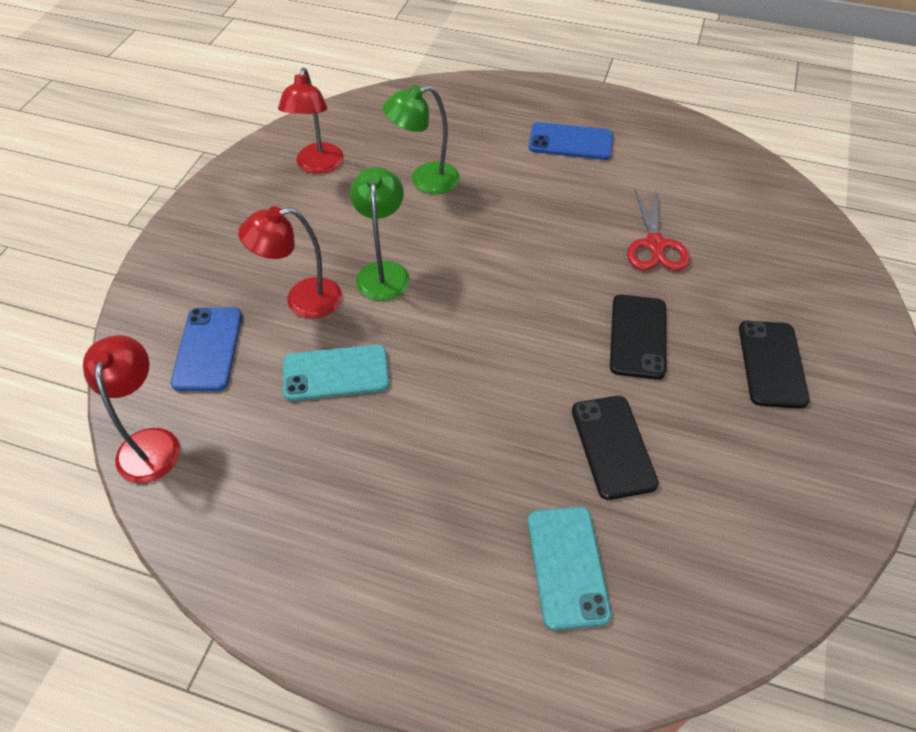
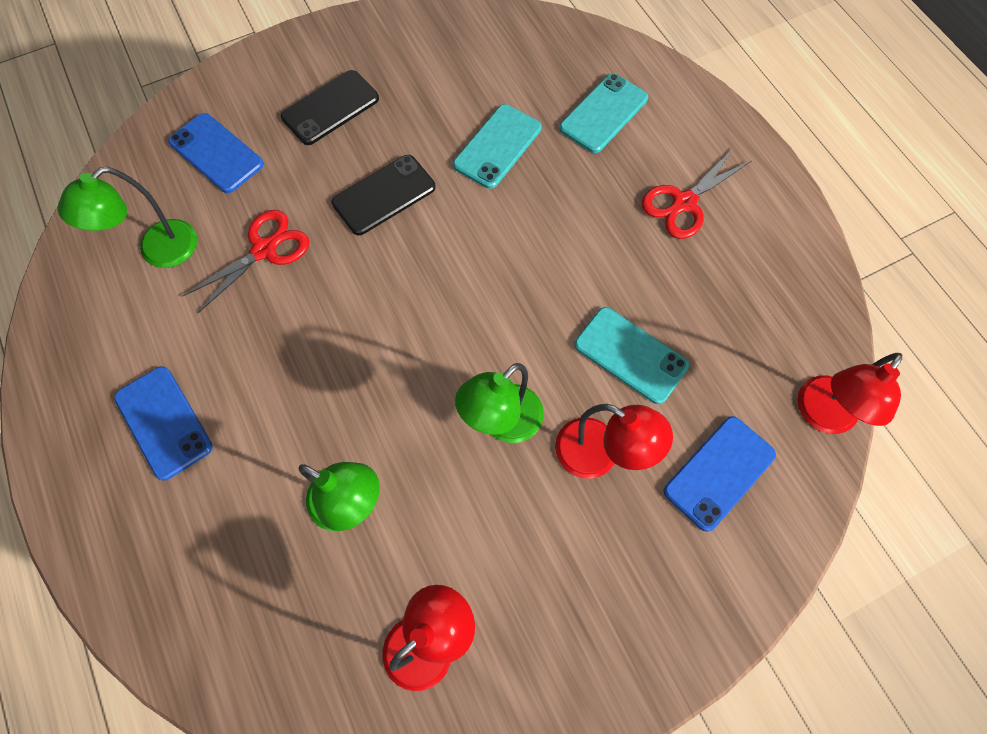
camera: 135 degrees left, 15 degrees up
(403, 535) = (684, 203): none -> red scissors
(613, 446) = (497, 146): black phone -> turquoise phone
(709, 197) = (158, 251): none -> green lamp
(781, 270) = (216, 153): none -> blue phone

